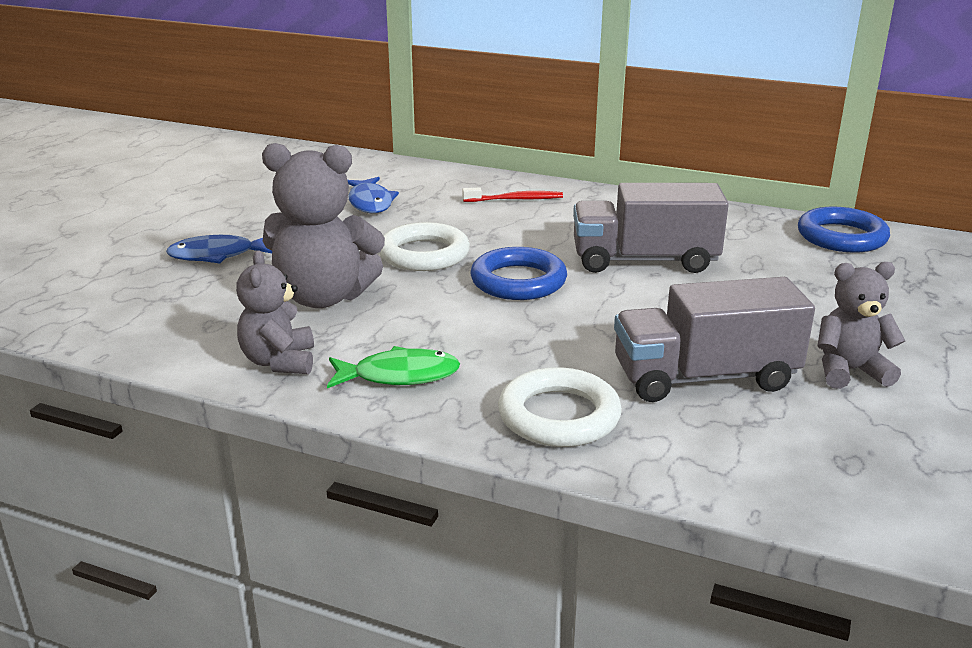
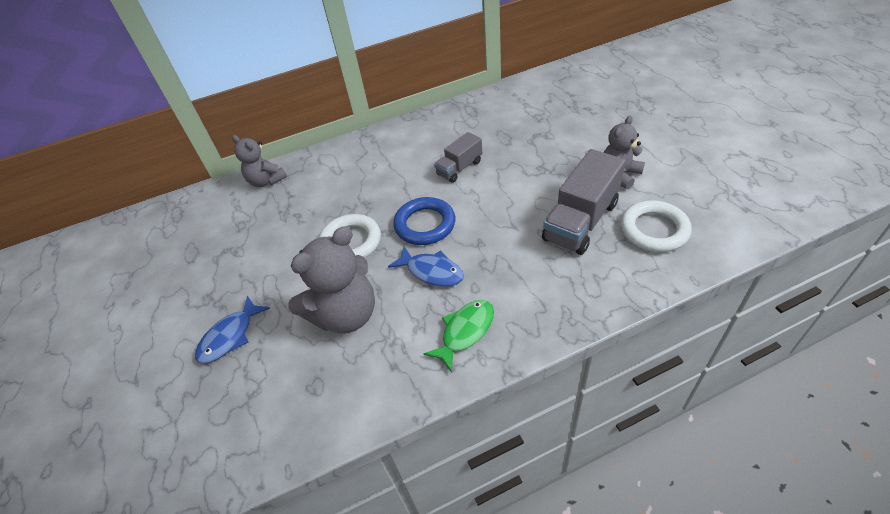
camera: 40 degrees left, 20 degrees up
(279, 362) = (394, 377): grey teddy bear -> grey teddy bear (266, 181)
(370, 202) = (260, 226): blue fish -> blue fish (431, 271)
(515, 199) = (338, 168): red toothbrush -> none
(559, 416) = (563, 292): white ring -> white ring (654, 230)
(644, 260) = (459, 168): grey truck -> grey truck, size x0.58
(841, 237) = (514, 96): blue ring -> none

